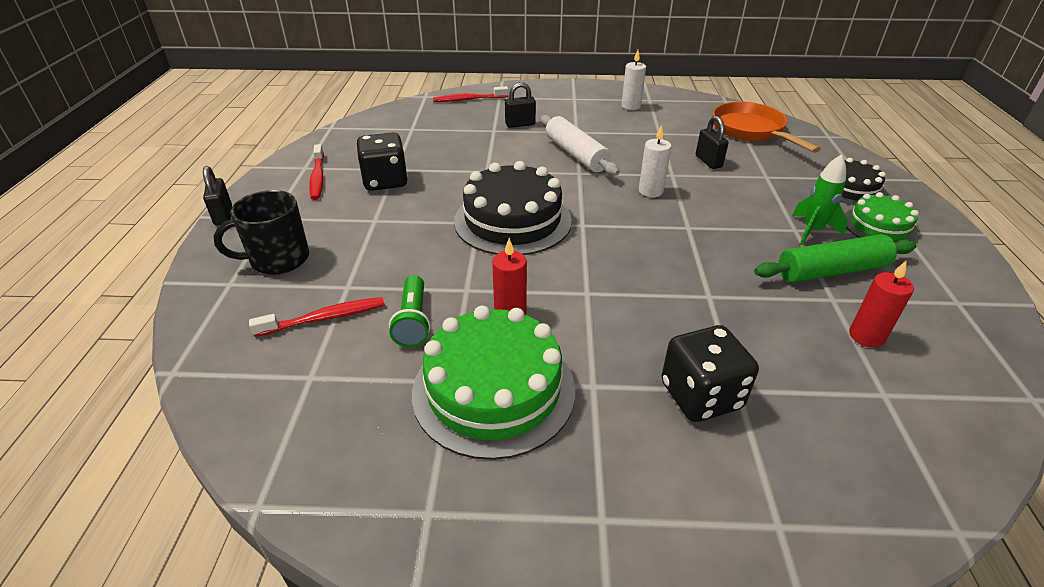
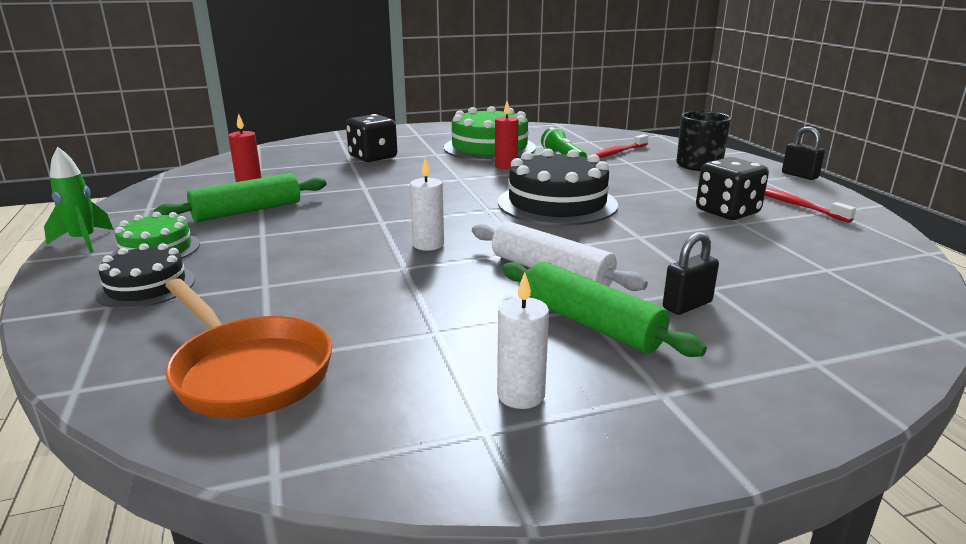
camera: 160 degrees right, 15 degrees down
(468, 99) = (859, 343): red toothbrush -> none
(579, 124) = (591, 323): none -> green rolling pin
(708, 161) = (349, 293): black padlock -> none
(812, 231) = (243, 235): green rocket -> green rocket (84, 241)

